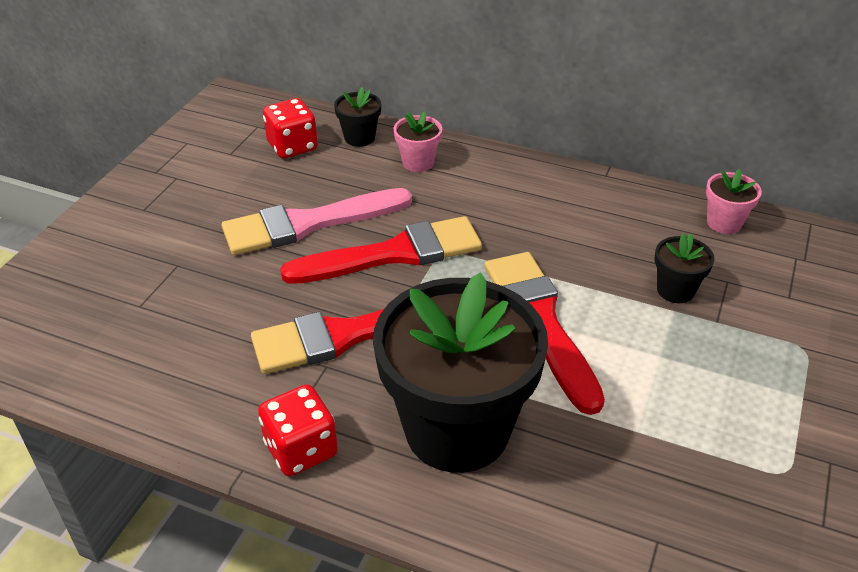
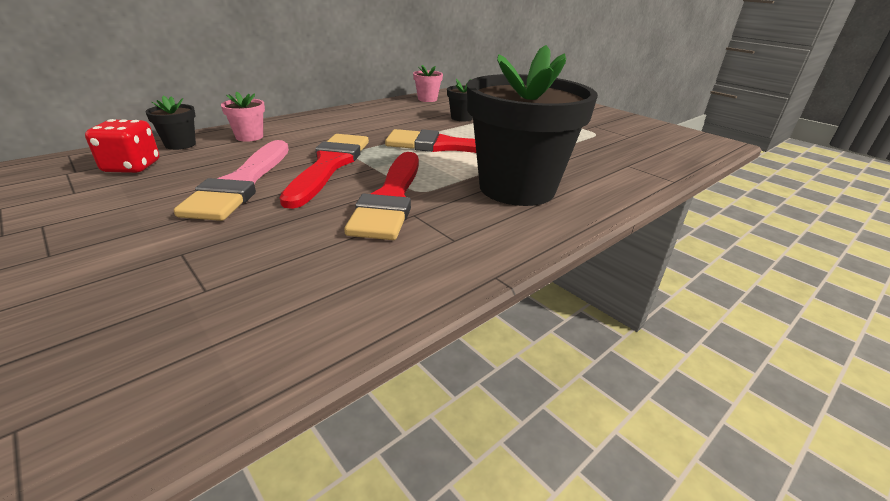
camera: 65 degrees left, 10 degrees down
(301, 449) = (493, 244): red dice -> none

